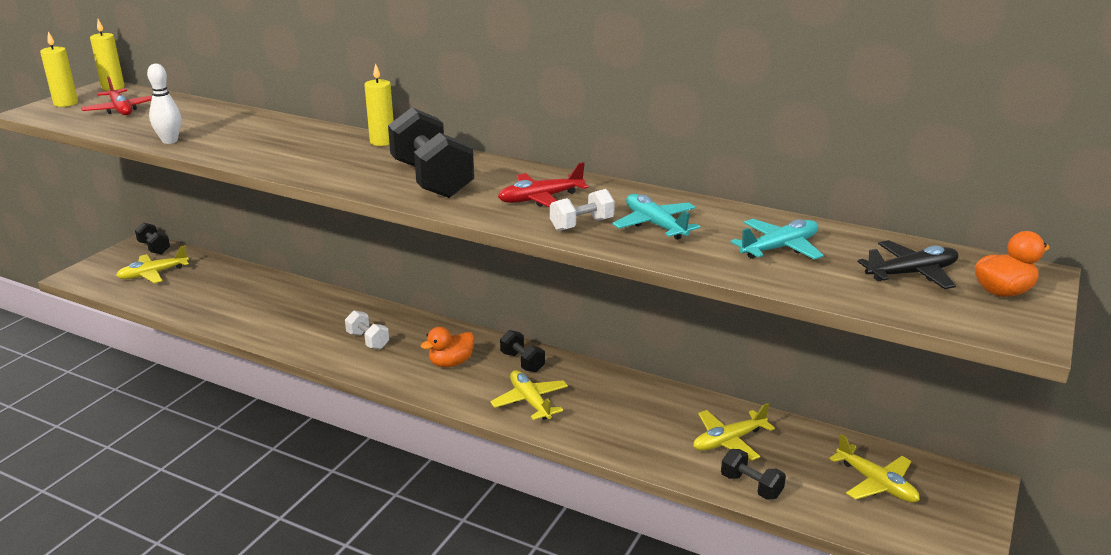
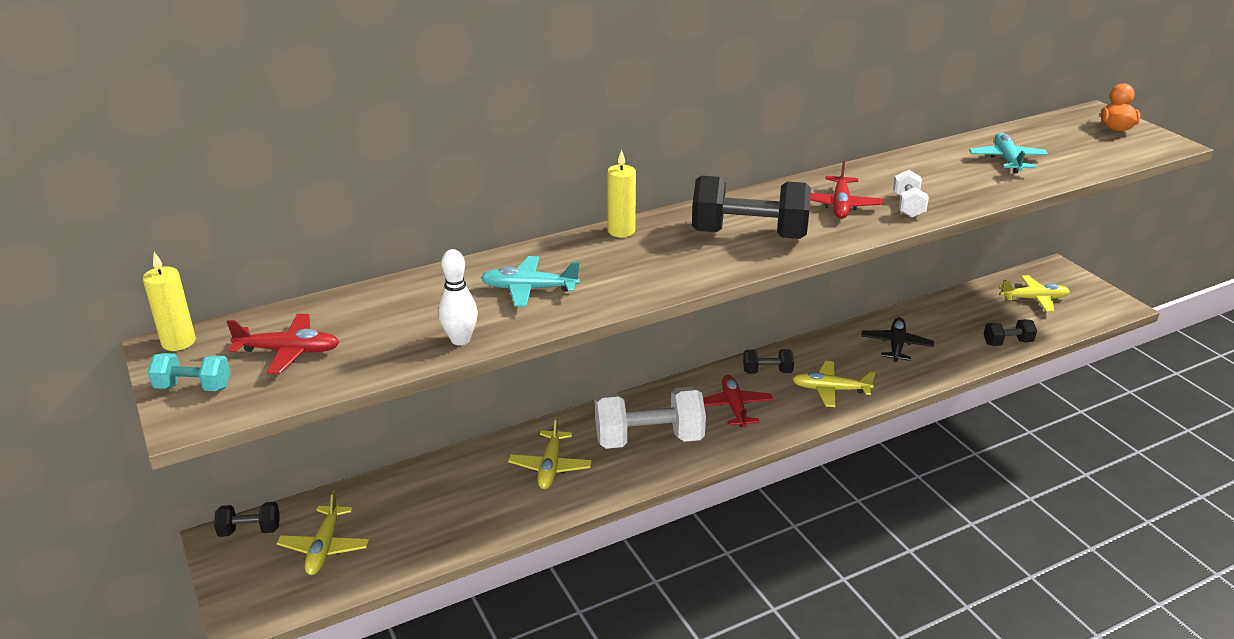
camera: 55 degrees left, 5 degrees up
(66, 103) = (193, 387): yellow candle -> turquoise dumbbell
(368, 340) = (649, 439): white dumbbell -> white dumbbell, size x2.01
(451, 363) = (734, 407): orange duck -> red plane
(655, 225) = (932, 183): turquoise plane -> turquoise plane (529, 289)
(728, 441) = (950, 329): yellow plane -> yellow plane (550, 467)
(912, 274) = (1074, 140): black plane -> black plane (896, 345)

